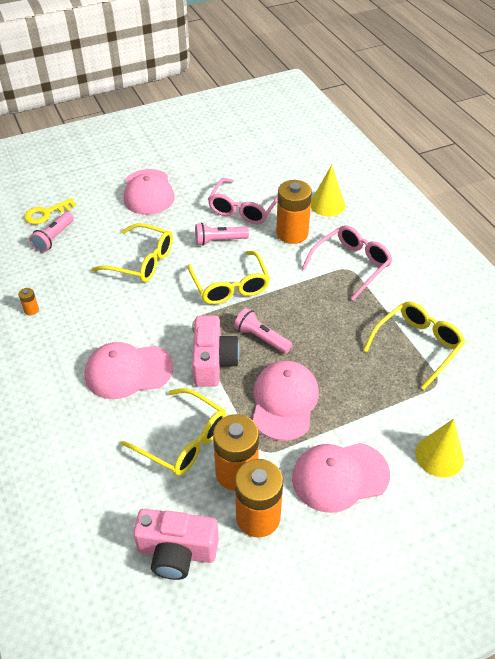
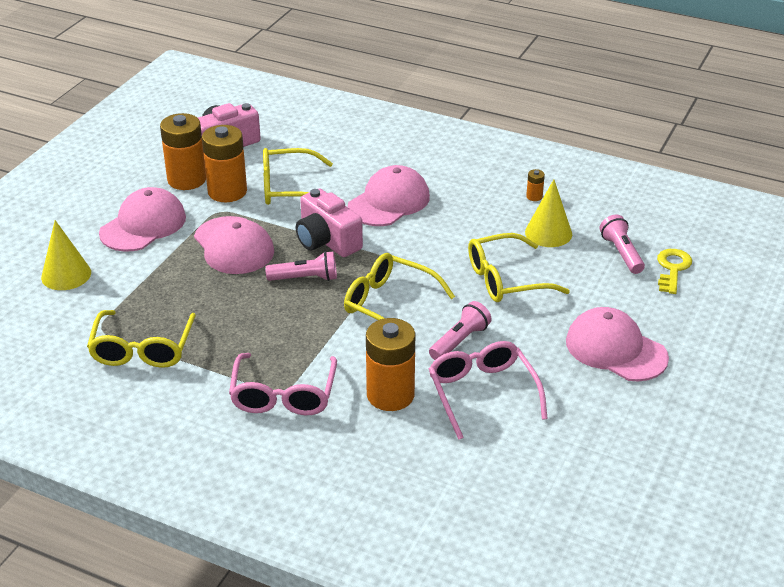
camera: 140 degrees right, 10 degrees down
(327, 204) = (389, 460): yellow cone -> yellow cone (548, 233)

